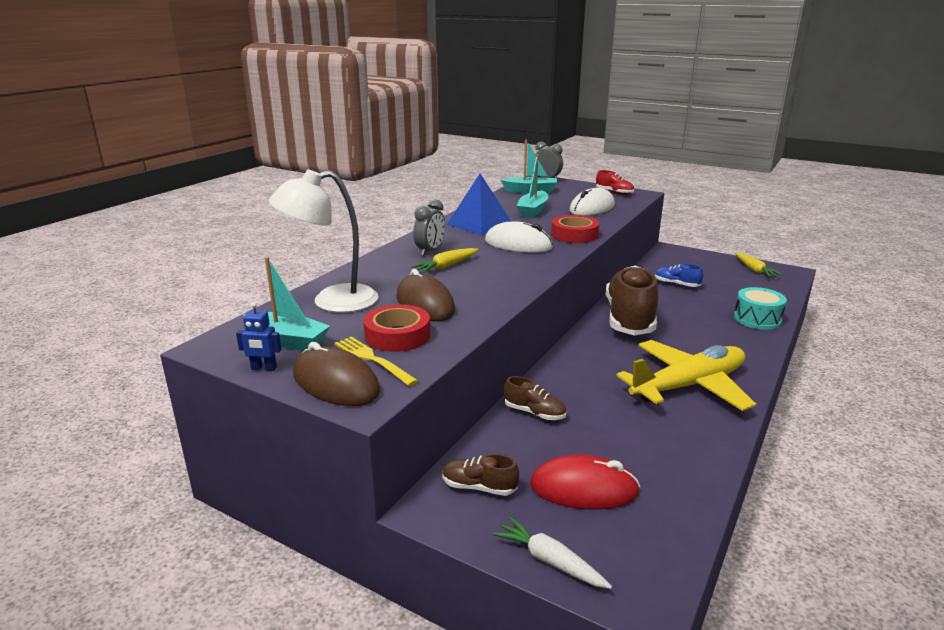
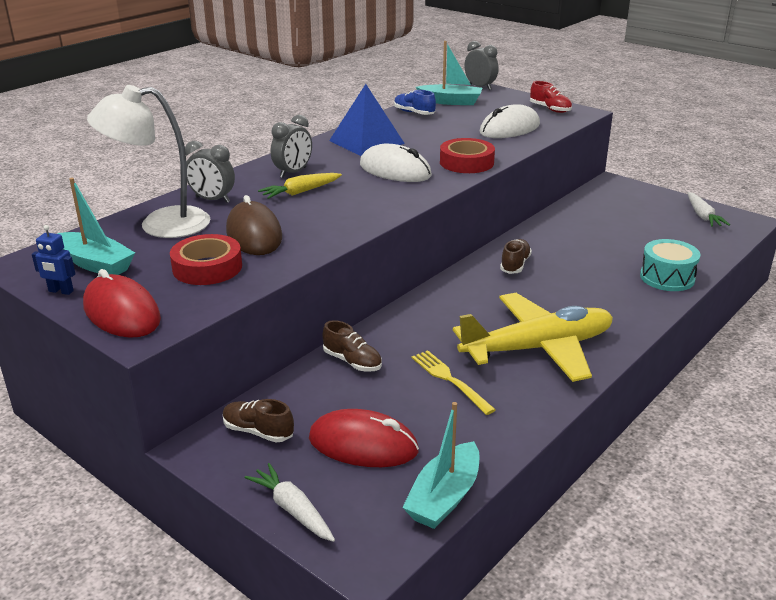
camera: 10 degrees right, 5 degrees up
(336, 383) = (121, 313): brown mouse -> red mouse
(369, 277) = (212, 200): none -> grey clock
(372, 359) = (169, 291): yellow fork -> yellow fork (449, 380)
(533, 210) = (437, 128): turquoise boat -> turquoise boat (444, 497)
(629, 318) = (515, 265): brown shoe -> brown shoe, size x0.43
(676, 284) = (595, 227): blue shoe -> blue shoe (414, 113)
(754, 270) = (703, 216): yellow carrot -> white carrot

